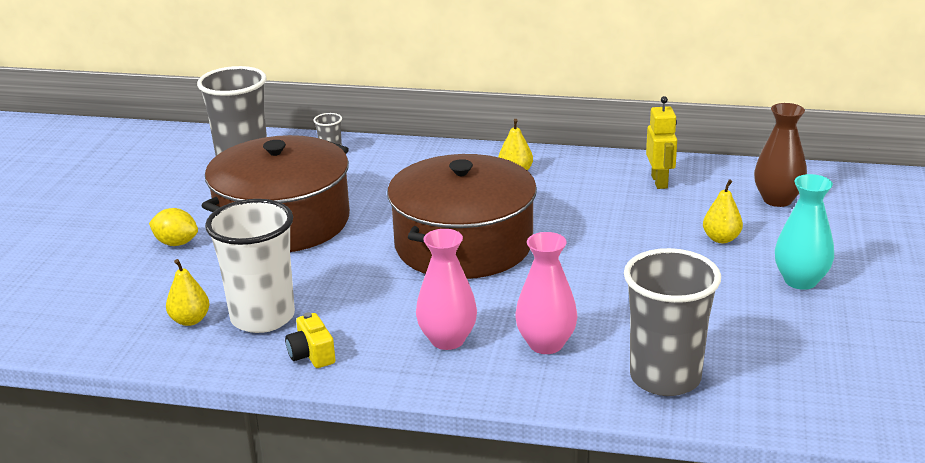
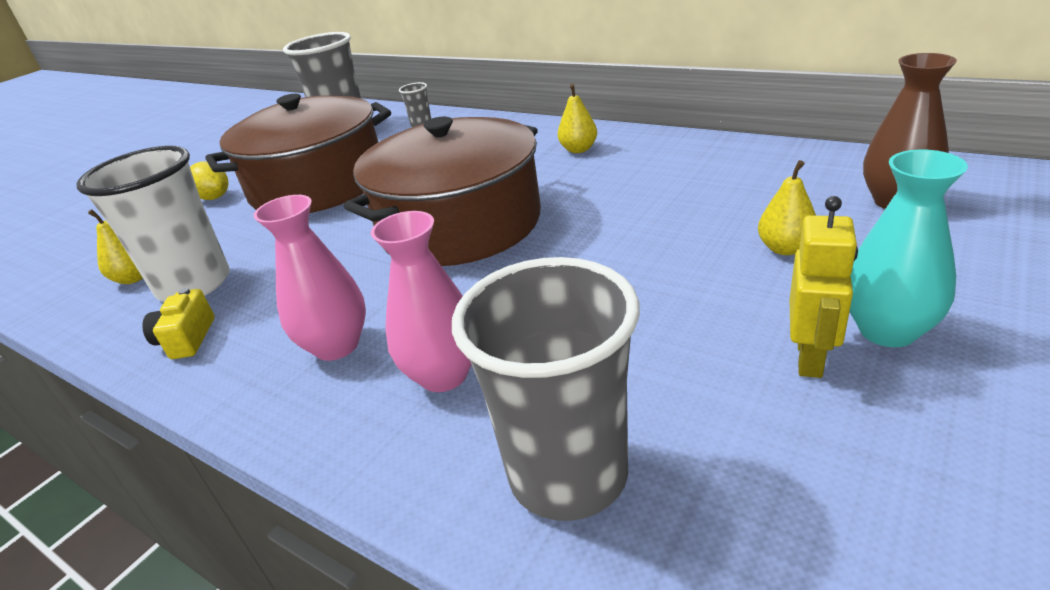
camera: 25 degrees right, 5 degrees up
(659, 182) = (740, 168): yellow robot -> yellow robot (810, 357)

